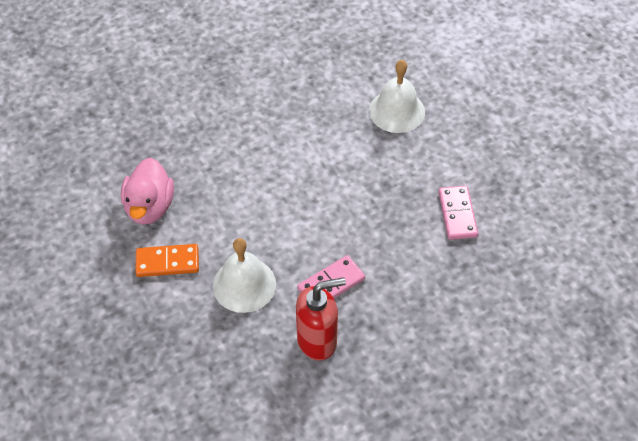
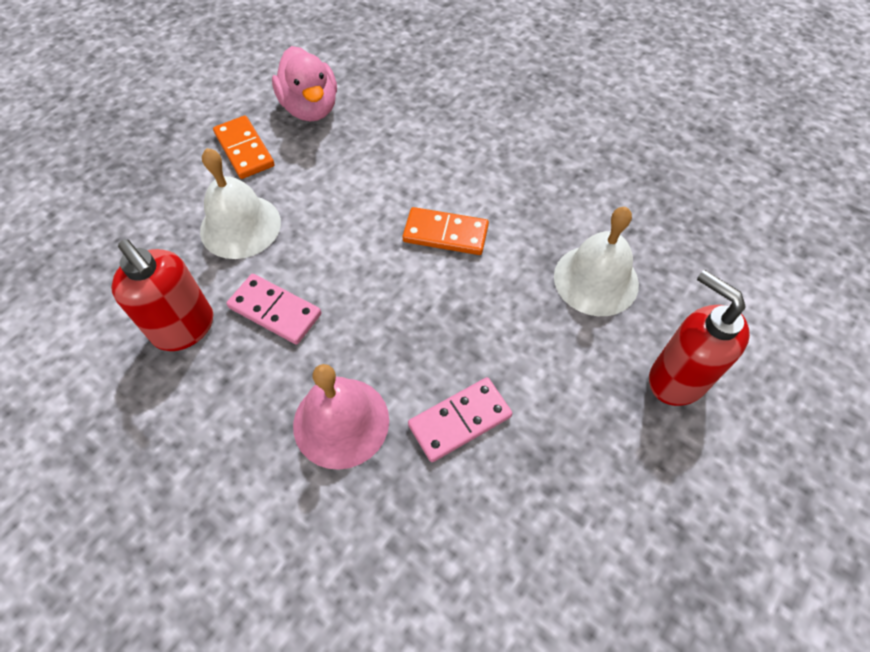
camera: 65 degrees right, 5 degrees up
(149, 207) = (310, 108): pink duck -> pink duck turned 90 degrees counterclockwise
(320, 170) = (445, 234): none -> orange domino
(431, 272) = (341, 422): none -> pink bell
(478, 107) = (676, 379): none -> red soap dispenser

